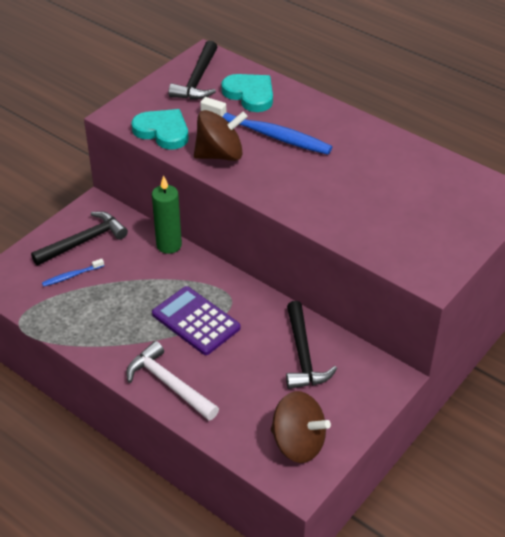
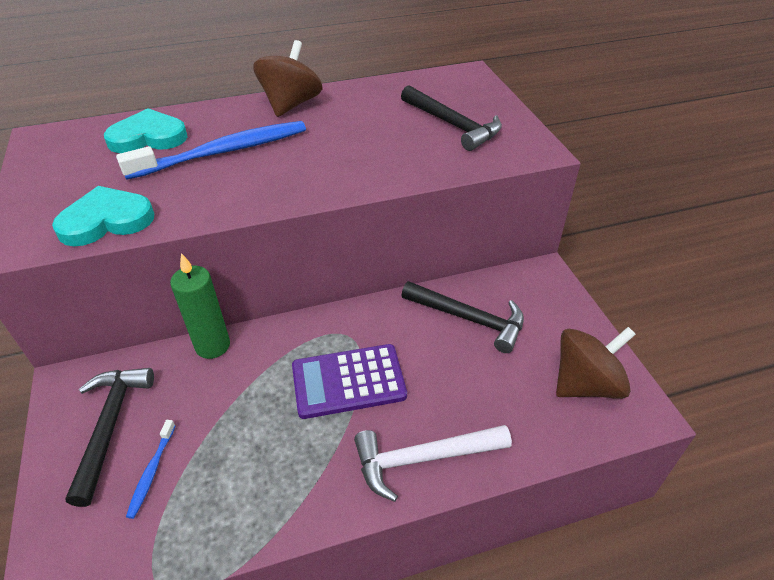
camera: 55 degrees left, 0 degrees up
(197, 80) = (68, 159): black hammer -> black hammer (453, 125)
(220, 155) = (208, 196): brown spinning top -> brown spinning top (291, 104)

